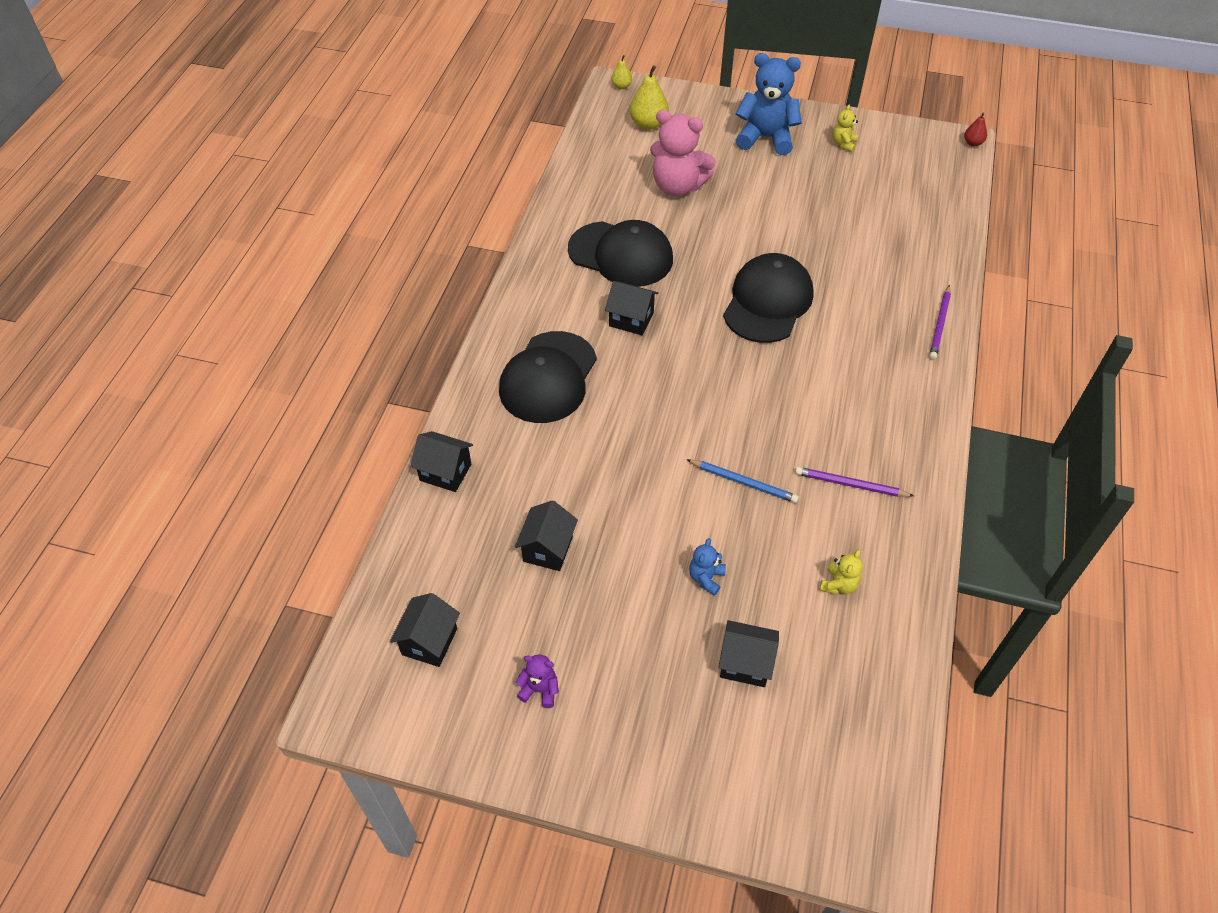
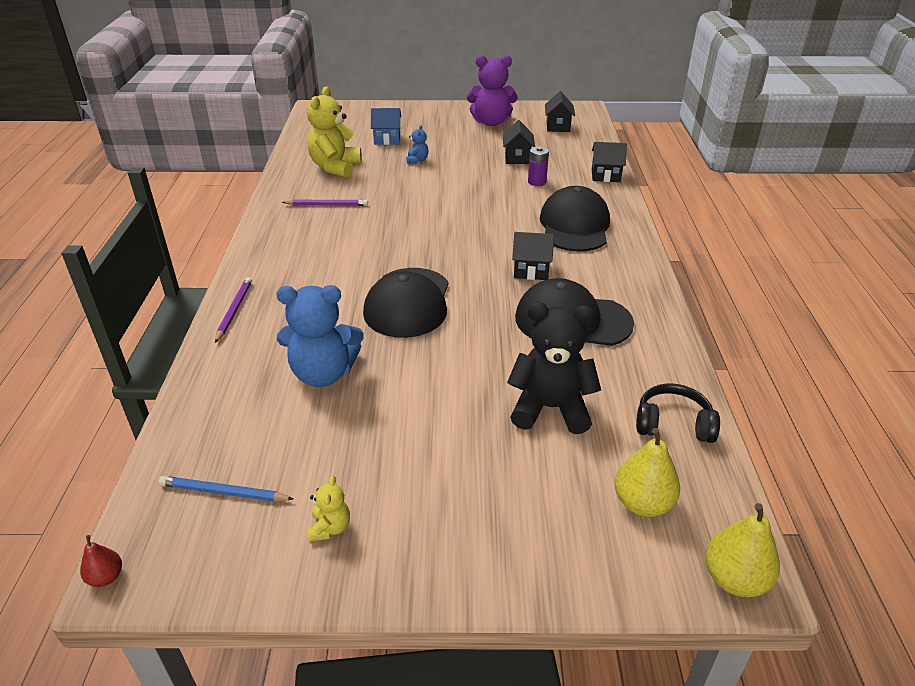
camera: 165 degrees right, 15 degrees down
(540, 690) = (491, 122): purple teddy bear -> purple teddy bear, size x2.19
(549, 478) = (537, 182): none -> purple battery
(596, 161) = (673, 424): none -> black headphones
(621, 86) = (734, 579): yellow pear -> yellow pear, size x1.81
(677, 186) = (550, 408): pink teddy bear -> black teddy bear
(743, 482) = (404, 196): blue pencil -> blue pencil (224, 492)
(745, 663) = (387, 139): black house -> blue house
(766, 138) = (455, 514): blue teddy bear -> blue teddy bear (323, 373)
(838, 584) = (335, 167): yellow teddy bear -> yellow teddy bear, size x2.19

